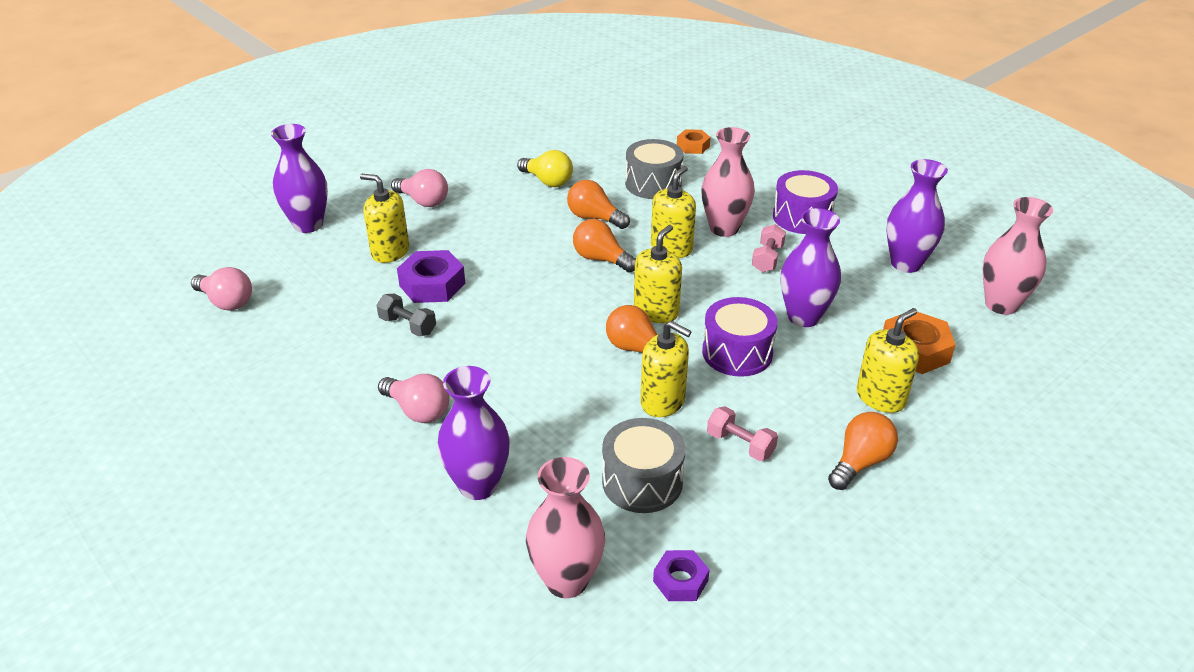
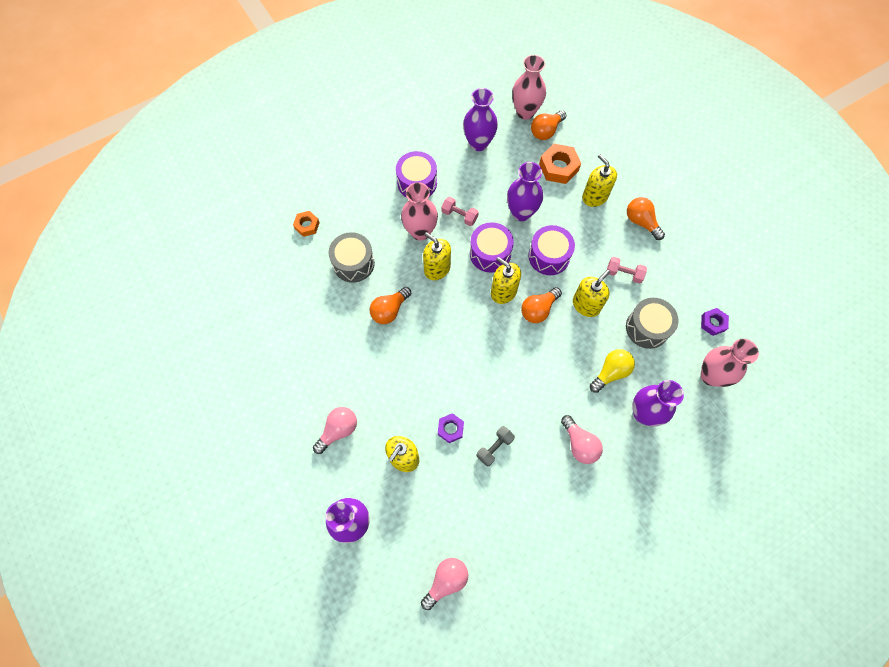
camera: 80 degrees left, 30 degrees up
(418, 410) = (579, 444): pink light bulb -> pink light bulb turned 105 degrees clockwise
(432, 284) = (450, 429): purple nut -> purple nut, size x0.61
(548, 181) = (331, 335): yellow light bulb -> yellow light bulb (611, 372)
(601, 259) = (441, 314): orange light bulb -> orange light bulb (546, 131)
(716, 293) = (490, 253): none -> purple drum
(740, 444) = (624, 274): pink dumbbell -> pink dumbbell turned 60 degrees clockwise

